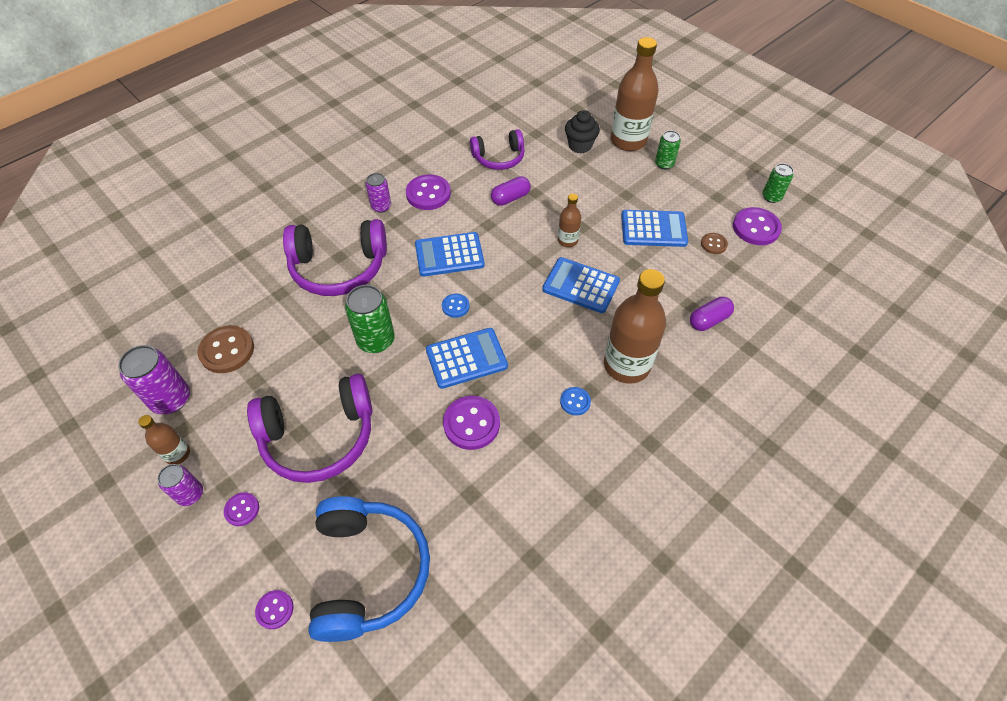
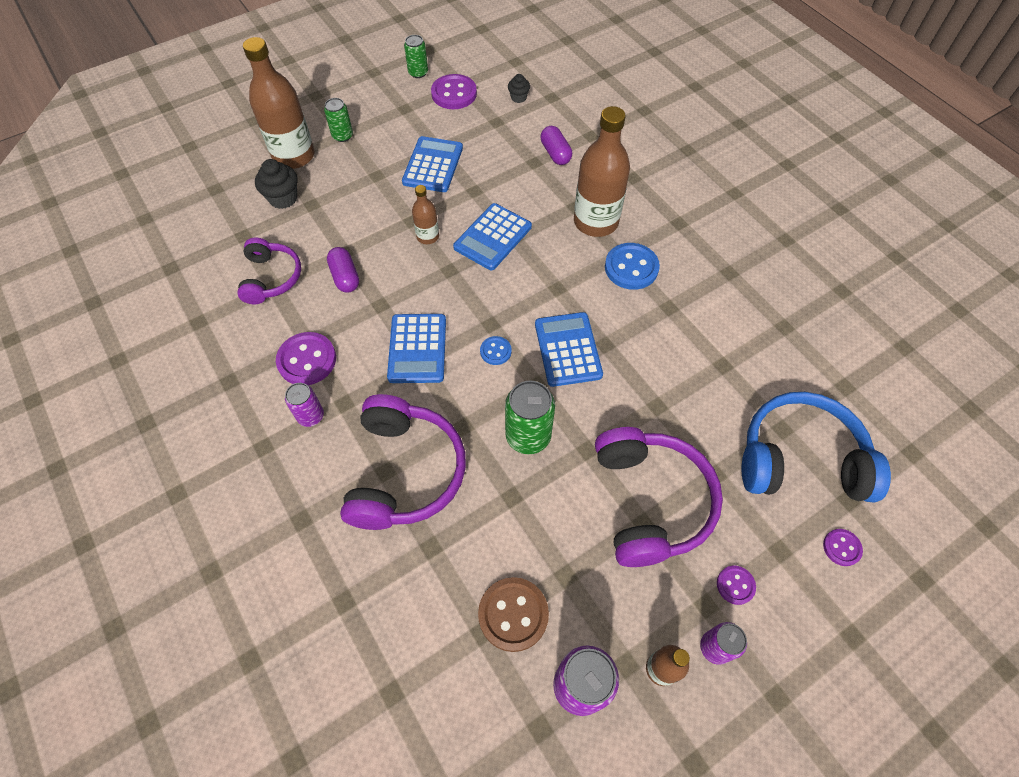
camera: 80 degrees left, 5 degrees up
(471, 423) = (647, 355): purple button -> none
(575, 402) = (631, 268): blue button -> blue button, size x1.83
(713, 244) = (466, 127): brown button -> none
(776, 279) = (518, 98): none -> black cupcake

